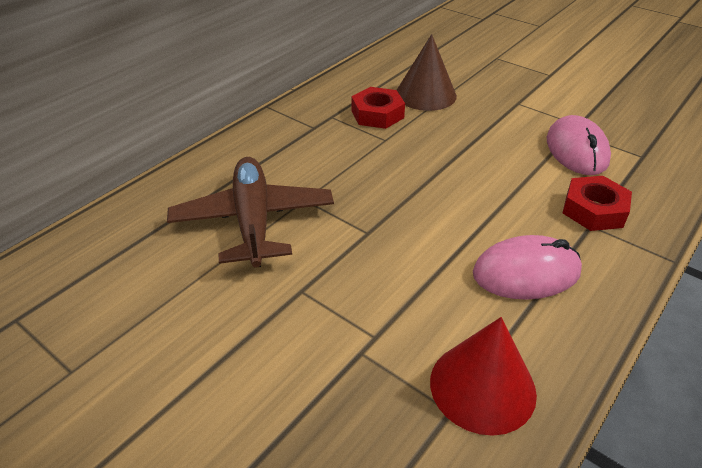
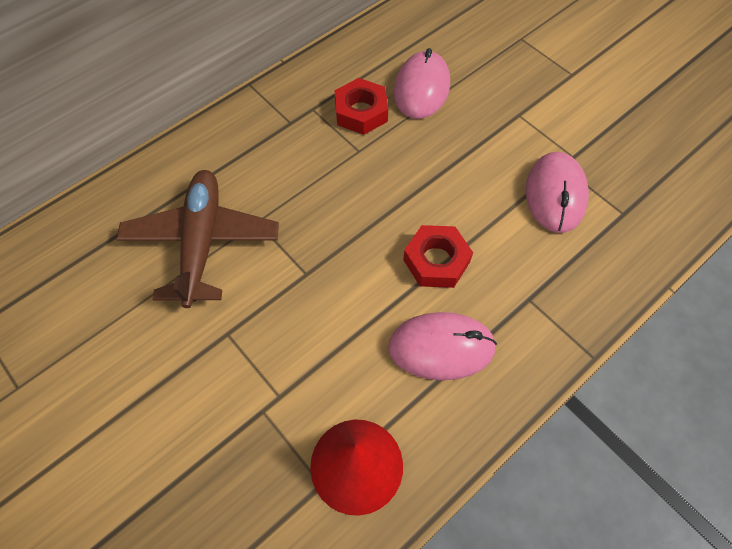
camera: 10 degrees right, 20 degrees up
(425, 94) = (421, 88): brown cone -> pink mouse
(594, 210) = (539, 280): red nut -> red nut (436, 261)

